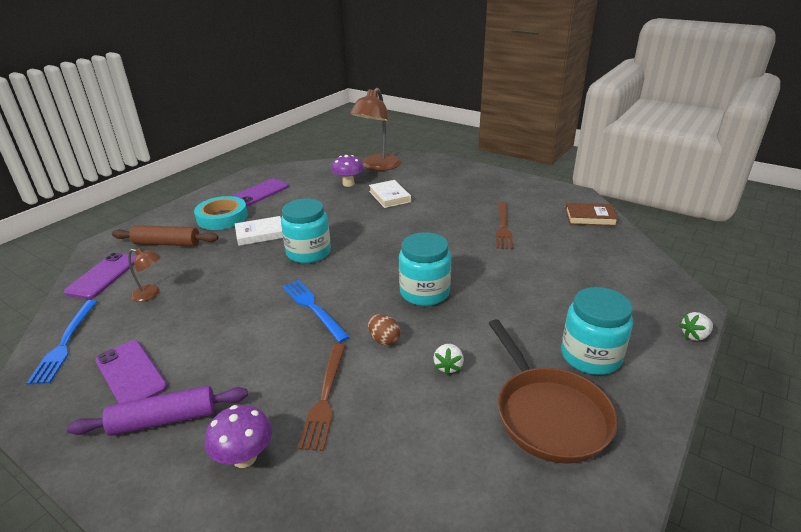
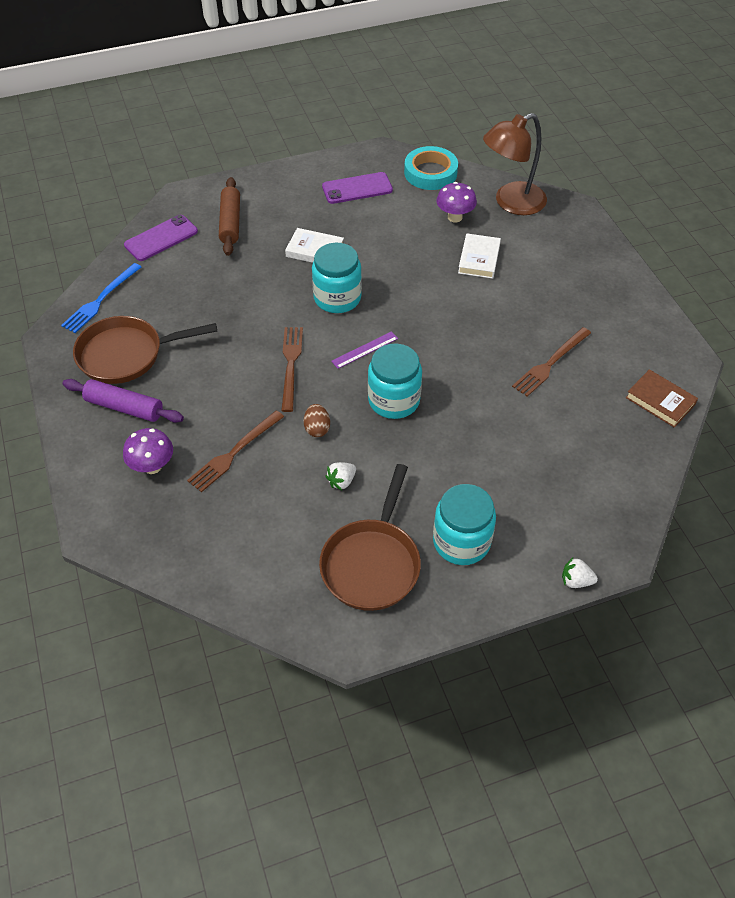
camera: 35 degrees right, 20 degrees up
(131, 373) = (126, 355): purple phone -> brown pan
(151, 294) = (183, 280): brown lamp -> none
(167, 243) = (230, 222): brown rolling pin -> brown rolling pin turned 45 degrees clockwise
(222, 217) = (298, 209): turquoise tape -> turquoise tape (430, 173)
(313, 308) = (291, 365): blue fork -> brown fork
(365, 273) = (365, 350): none -> purple ruler

